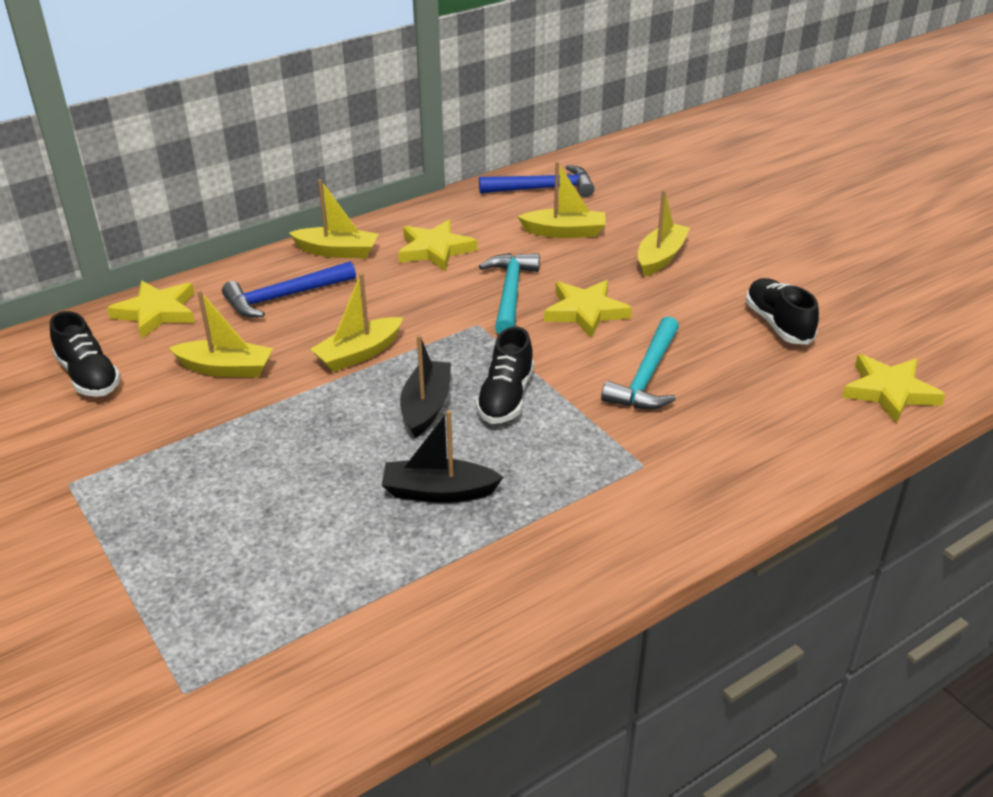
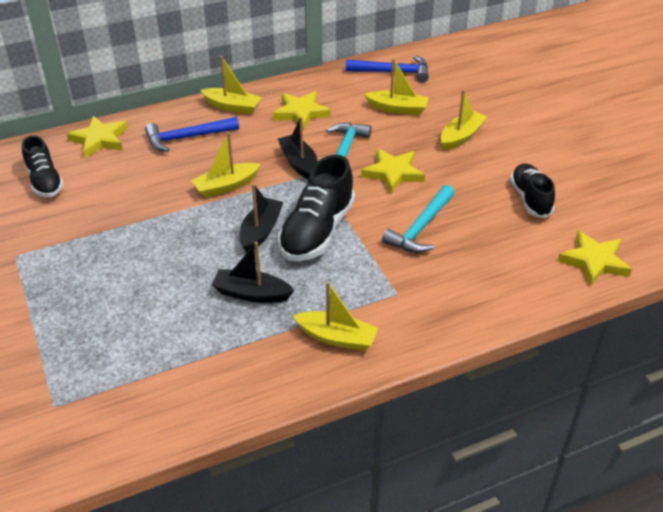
camera: 10 degrees right, 5 degrees up
(226, 368) = (135, 186): yellow boat -> yellow boat (337, 338)
(453, 313) = (299, 163): none -> black boat
(505, 398) = (317, 231): black shoe -> black shoe, size x1.55

